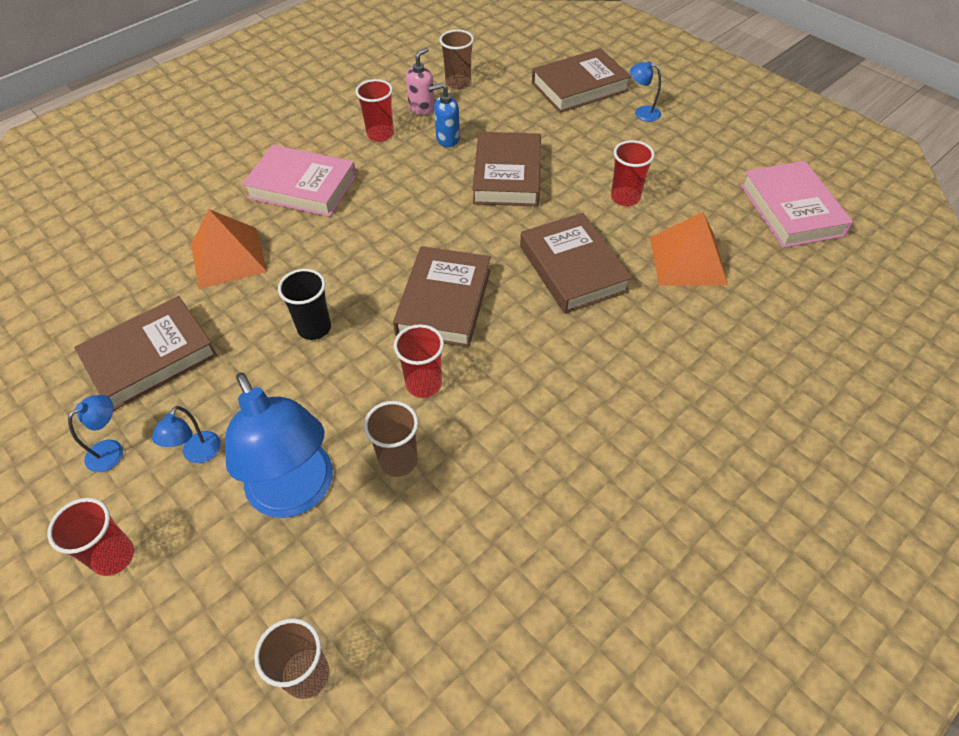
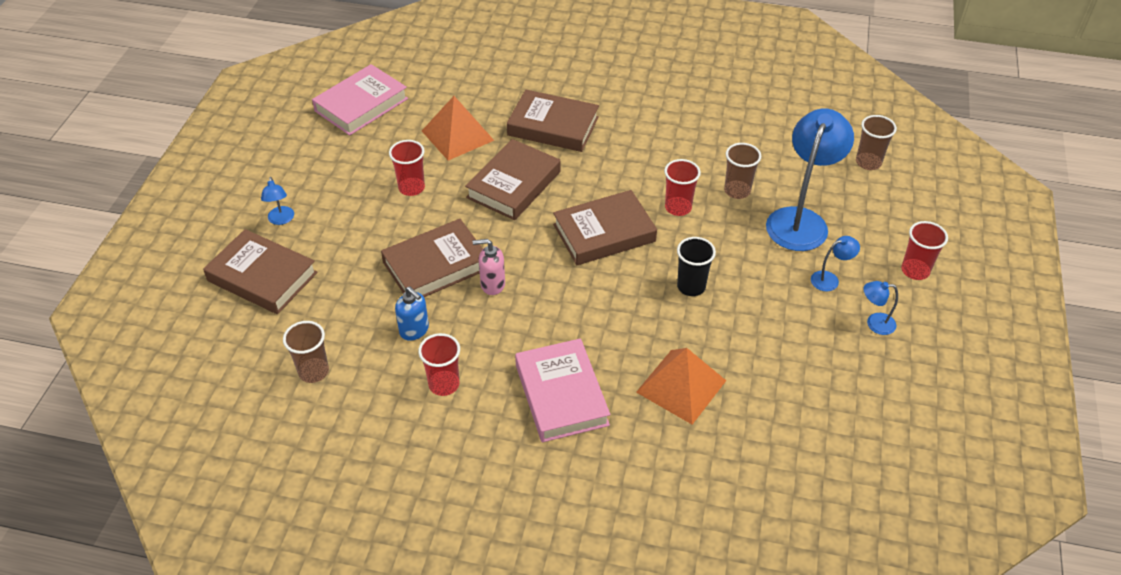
camera: 125 degrees left, 5 degrees down
(151, 358) = (803, 359): brown book -> brown book (553, 126)
(422, 108) = (378, 376): pink soap dispenser -> pink soap dispenser (492, 284)

